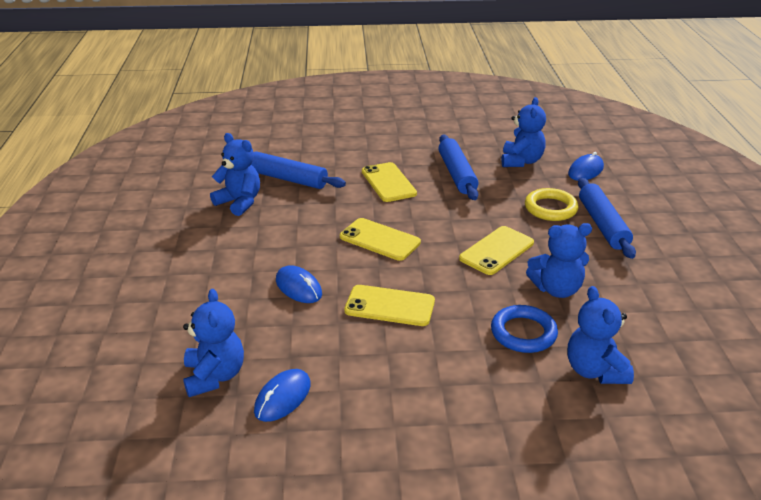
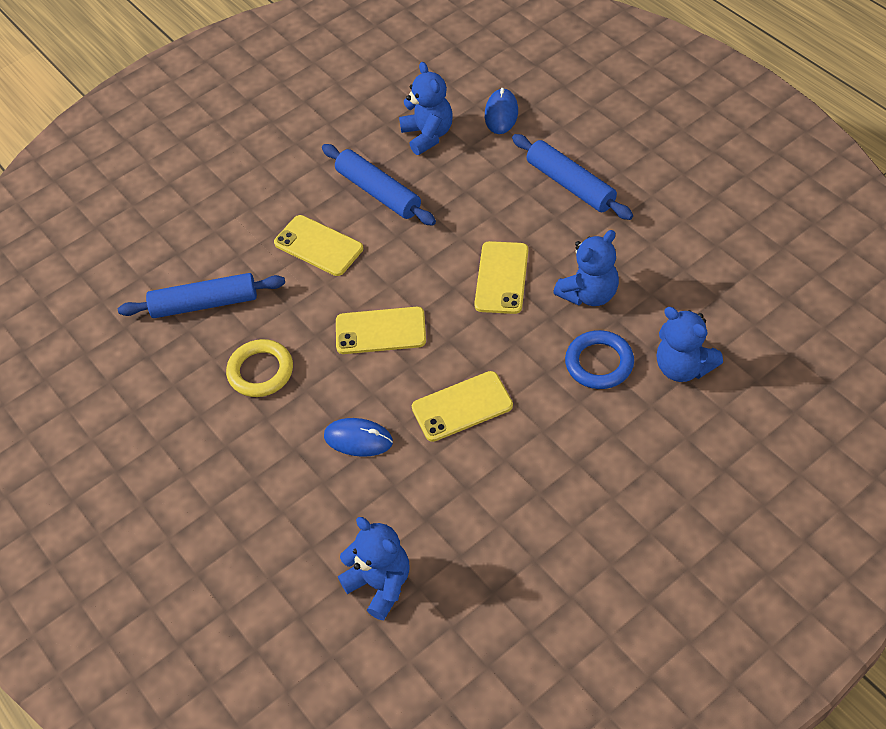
camera: 30 degrees left, 20 degrees up
(239, 202) = (186, 369): blue teddy bear -> none
(283, 398) = (460, 564): blue mouse -> none
(550, 208) = (508, 189): yellow ring -> yellow ring (260, 371)

